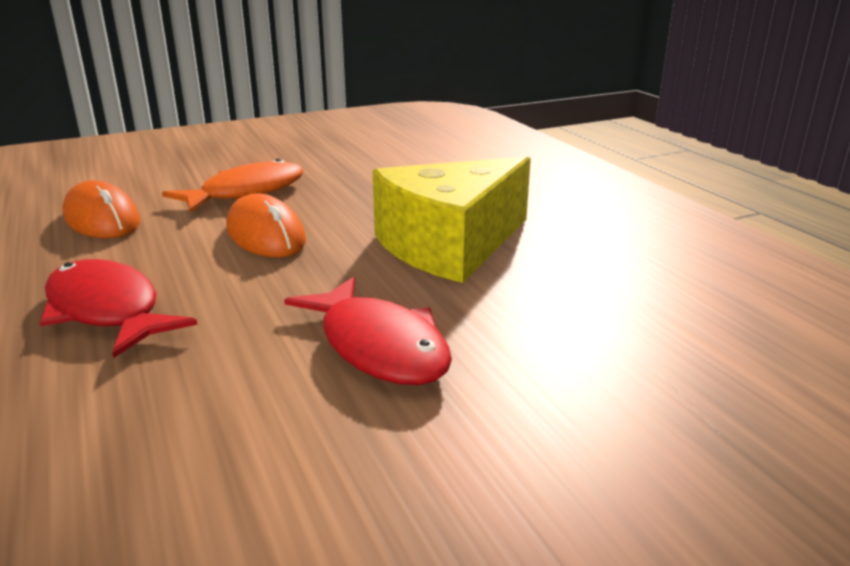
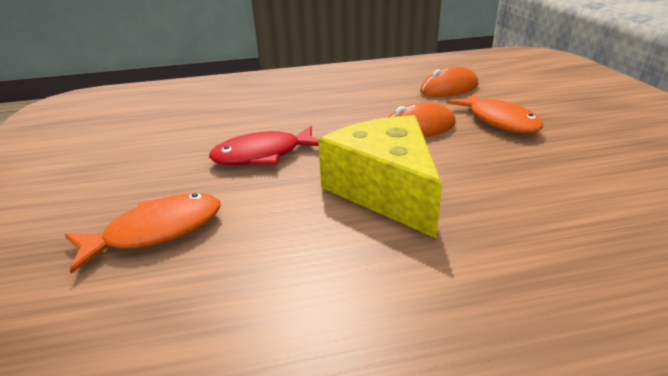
camera: 105 degrees right, 5 degrees up
(107, 310) = (337, 99): red fish -> none
(650, 388) = (157, 231): none -> orange fish

